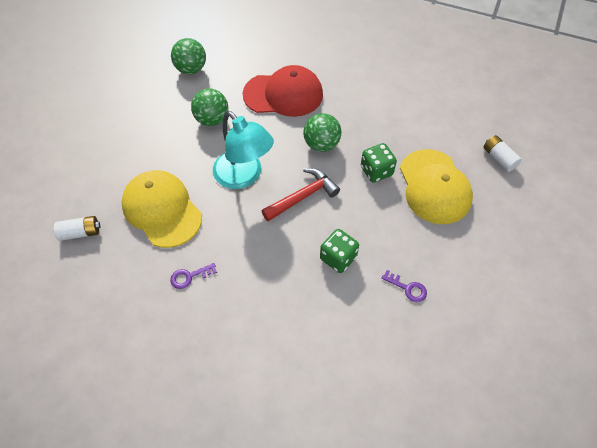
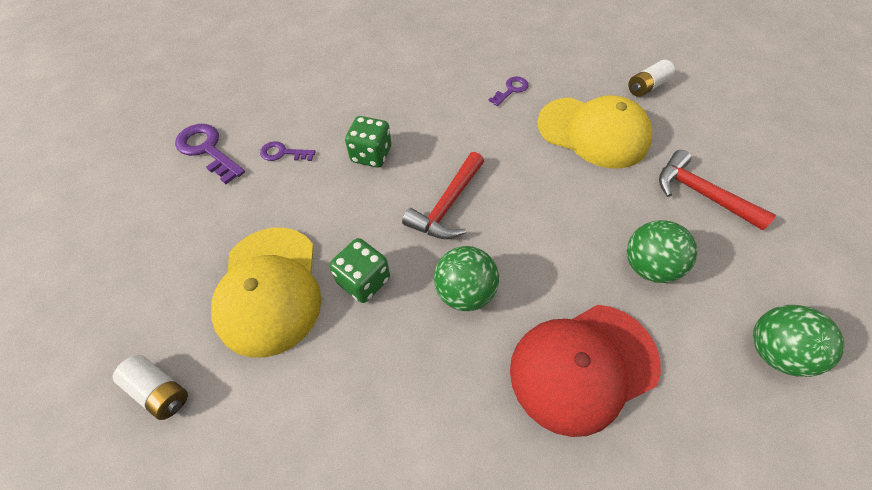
camera: 155 degrees right, 0 degrees up
(139, 142) = (700, 194): none -> red hammer
(244, 176) = (536, 202): turquoise lamp -> none
(434, 187) = (269, 289): yellow cap -> yellow cap turned 150 degrees counterclockwise
(471, 318) = (207, 150): none -> purple key

